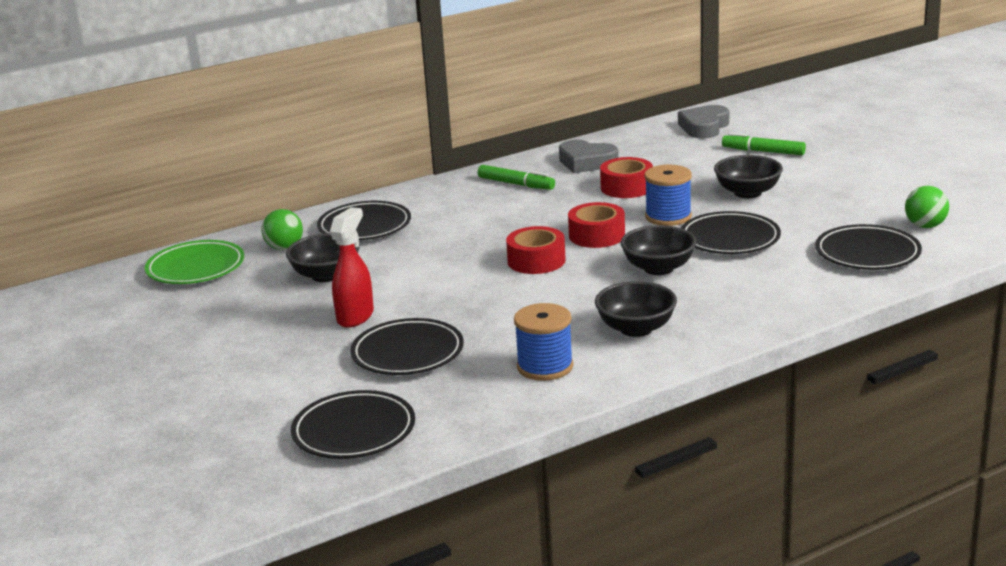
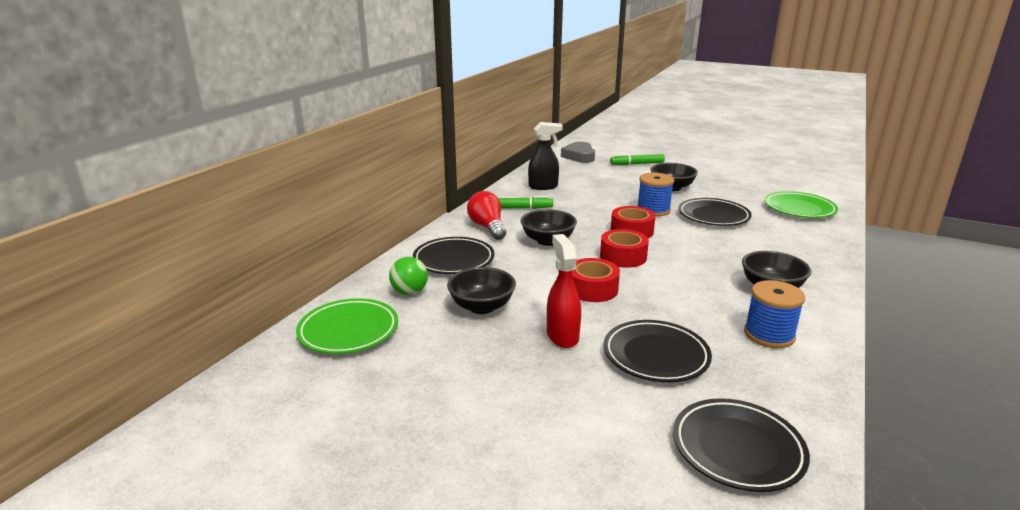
camera: 35 degrees left, 0 degrees up
(448, 199) = (487, 227): none -> red light bulb
(586, 162) = (543, 187): grey heart -> black spray bottle
(626, 187) = (596, 197): red tape -> red tape (592, 289)
(658, 268) = (708, 243): black bowl -> black bowl (548, 241)
(867, 254) = (799, 209): black plate -> green plate
(925, 226) = (795, 188): green ball -> none

